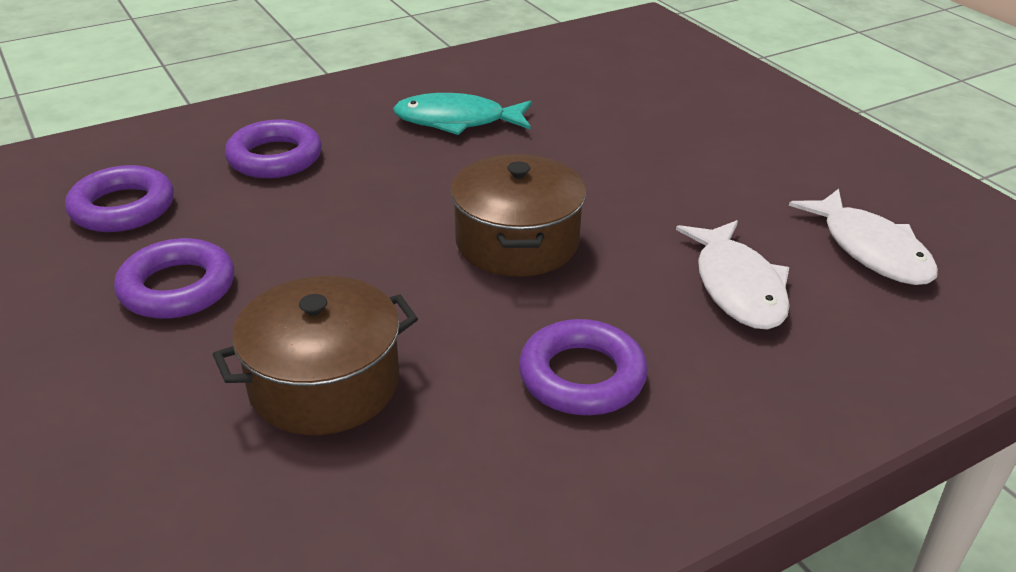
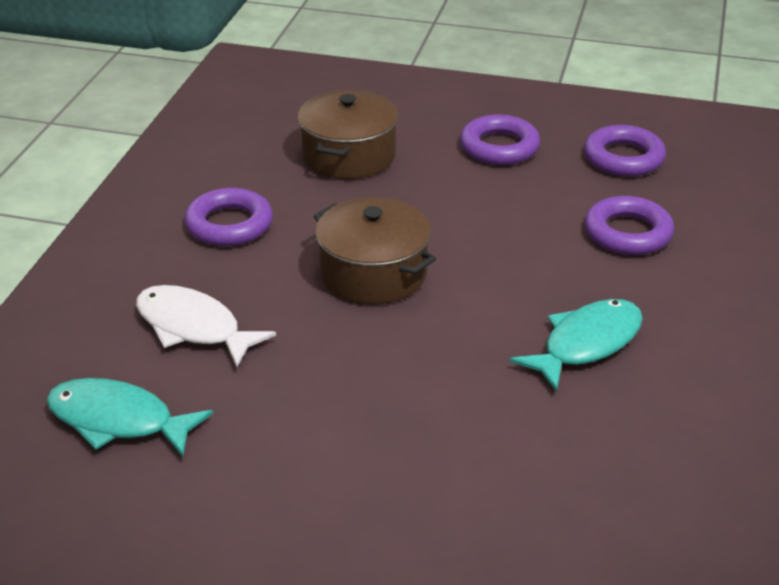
camera: 135 degrees right, 0 degrees up
(870, 250) = (118, 421): white fish -> turquoise fish

